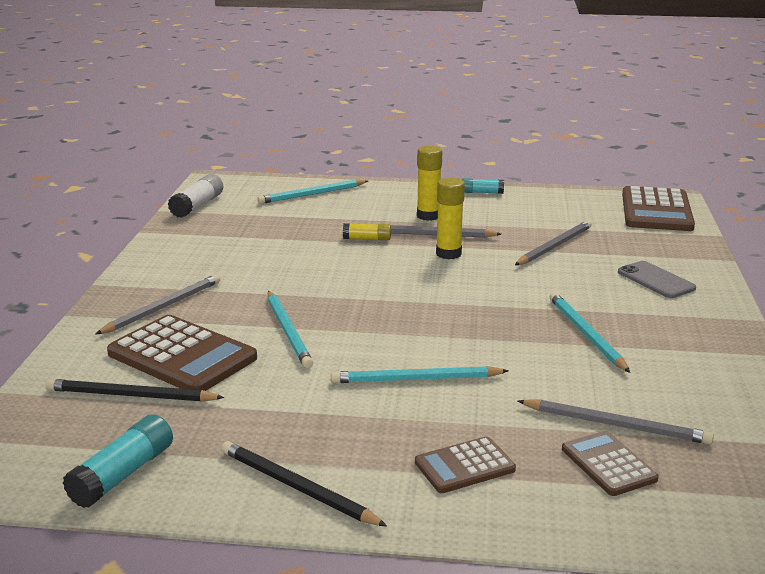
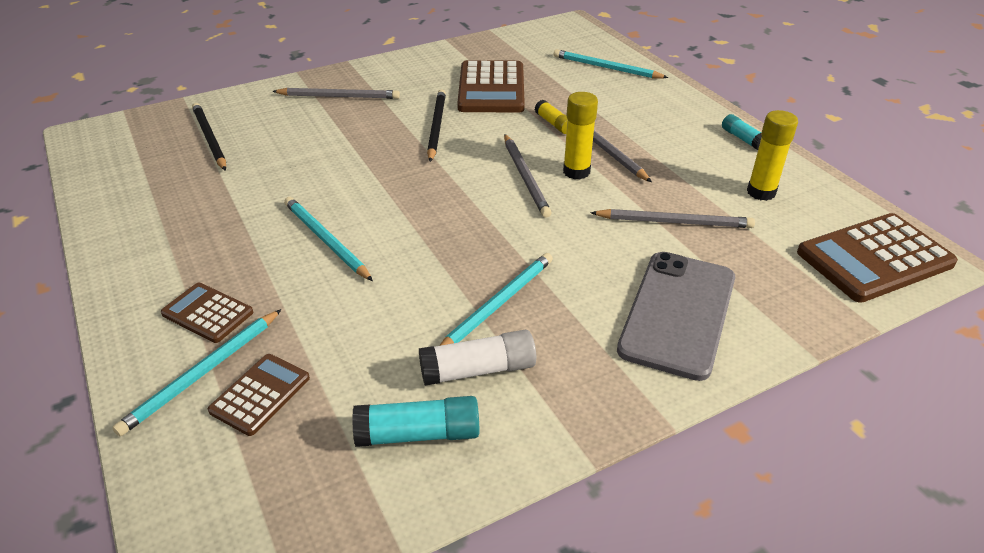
camera: 55 degrees right, 15 degrees up
(123, 474) = (114, 178): turquoise glue stick -> turquoise glue stick (418, 434)
(182, 356) = (277, 133): brown calculator -> brown calculator (491, 88)
(197, 206) = (516, 38): white glue stick -> white glue stick (478, 370)
(288, 331) = (351, 156): turquoise pencil -> turquoise pencil (202, 373)
(297, 487) = (134, 248): black pencil -> black pencil (436, 127)
(428, 216) = (643, 133): yellow glue stick -> yellow glue stick (761, 192)
(616, 425) = (333, 379): grey pencil -> grey pencil (525, 177)
(656, 280) = (678, 313): grey phone -> grey phone, size x1.77

